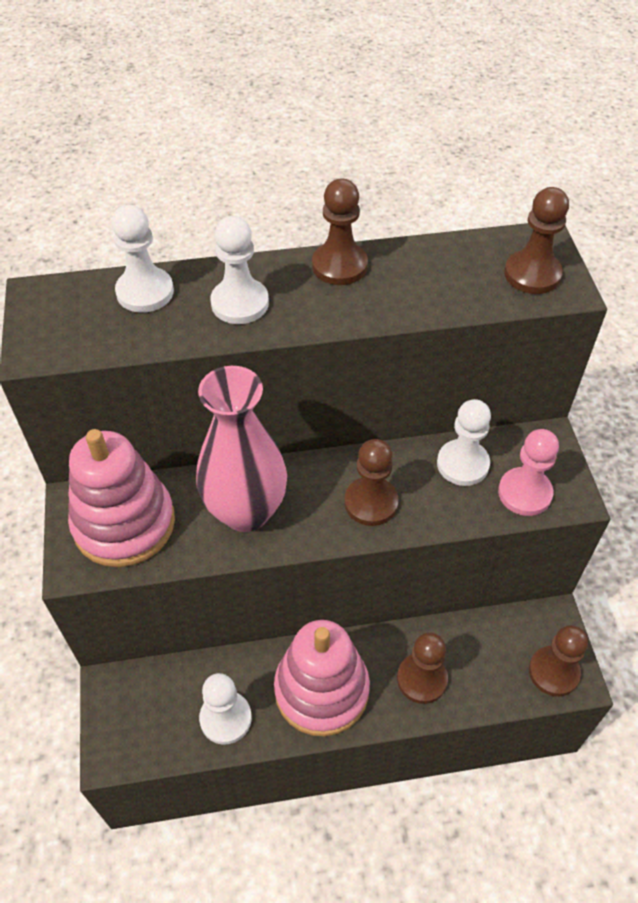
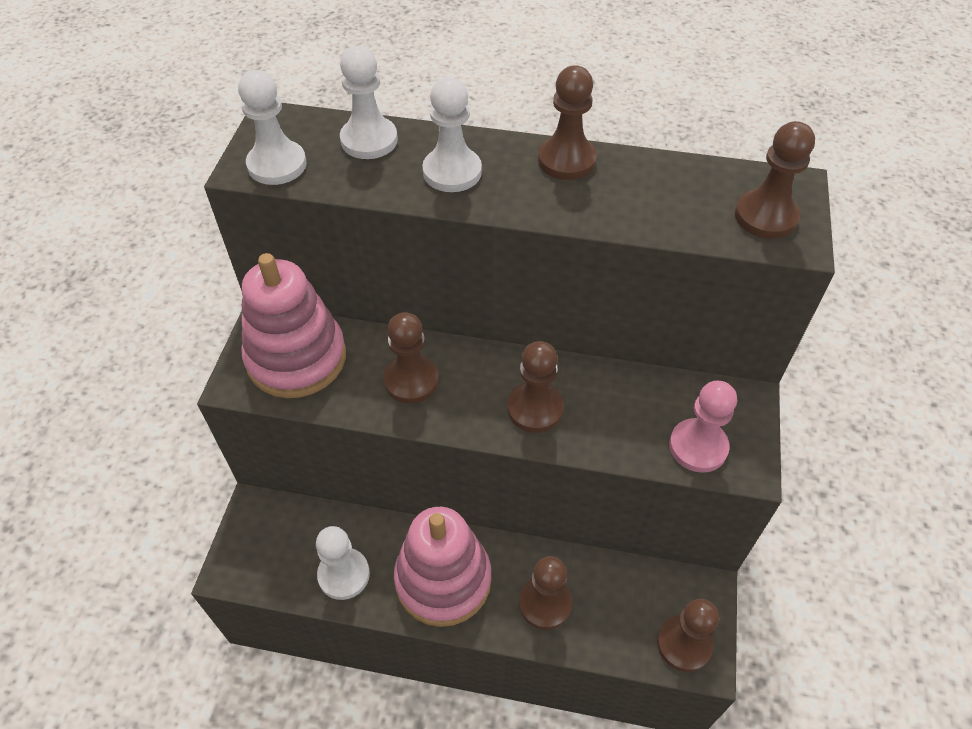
camera: 20 degrees right, 0 degrees up
(246, 511) = (411, 380): pink vase -> brown pawn
(462, 464) = (645, 399): white pawn -> white pawn (277, 165)

